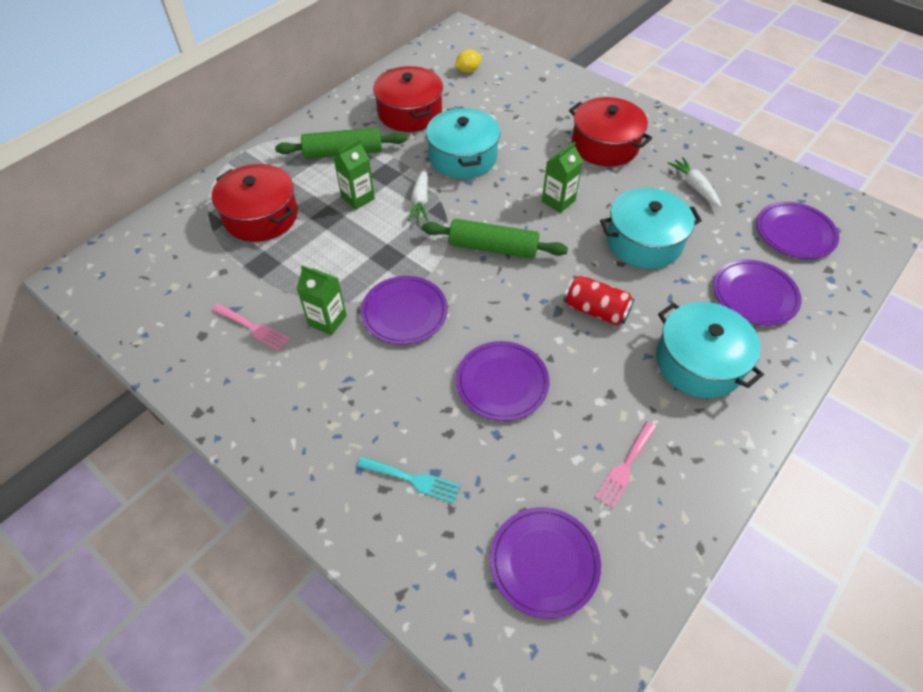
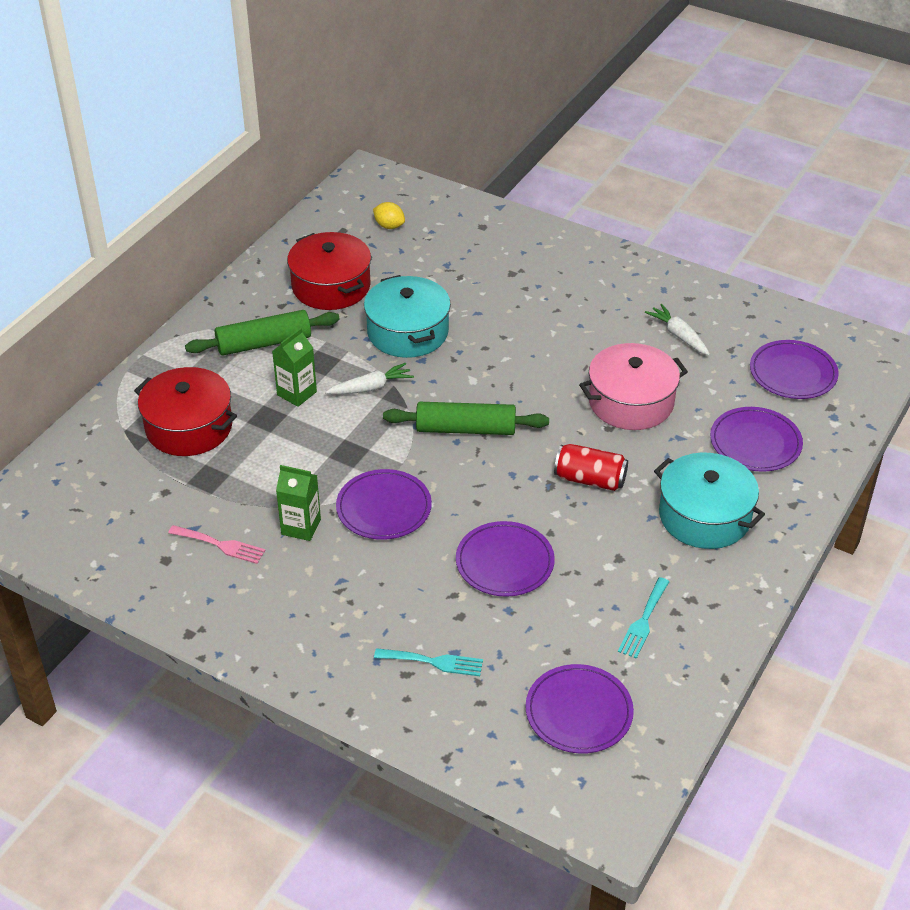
camera: 10 degrees left, 10 degrees down
(420, 201) = (370, 387): white carrot -> white carrot turned 105 degrees counterclockwise
(468, 70) = (389, 226): yellow lemon -> yellow lemon turned 75 degrees clockwise
(558, 201) = (528, 369): green carton -> none
(605, 145) = (570, 299): red pot -> none
(625, 467) = (643, 621): pink fork -> turquoise fork
(644, 241) = (631, 402): turquoise pot -> pink pot

